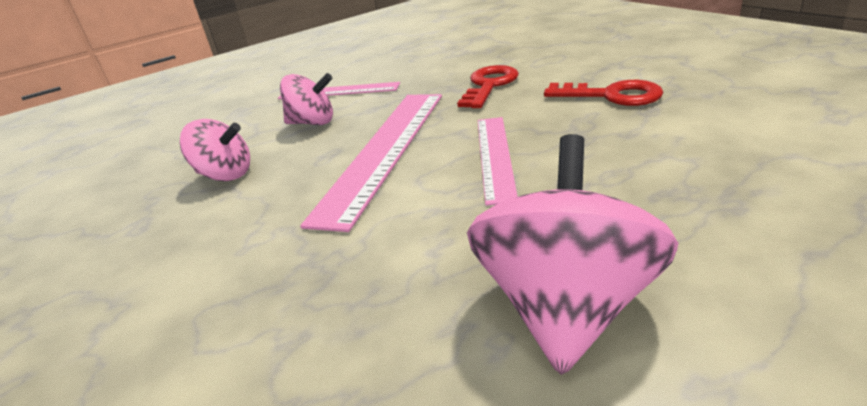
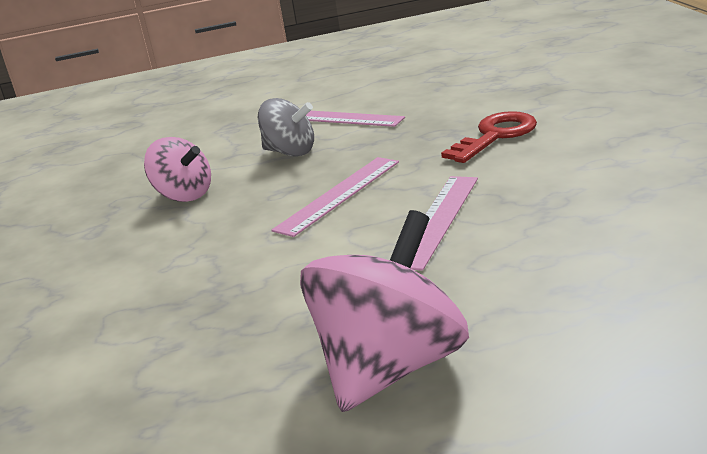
camera: 20 degrees right, 5 degrees down
(313, 123) = (290, 152): pink spinning top -> grey spinning top
(385, 150) = (339, 195): pink ruler -> pink ruler, size x0.60
(612, 95) = (617, 170): red key -> none

